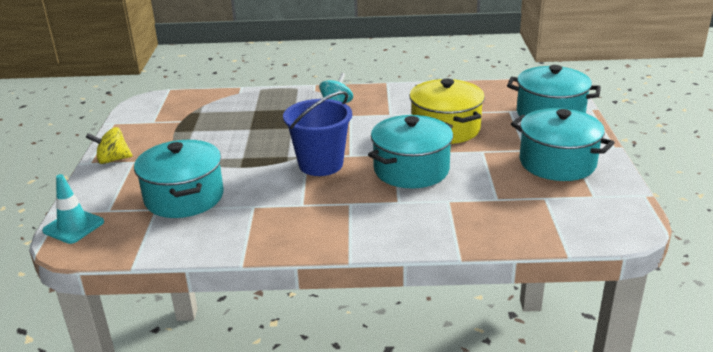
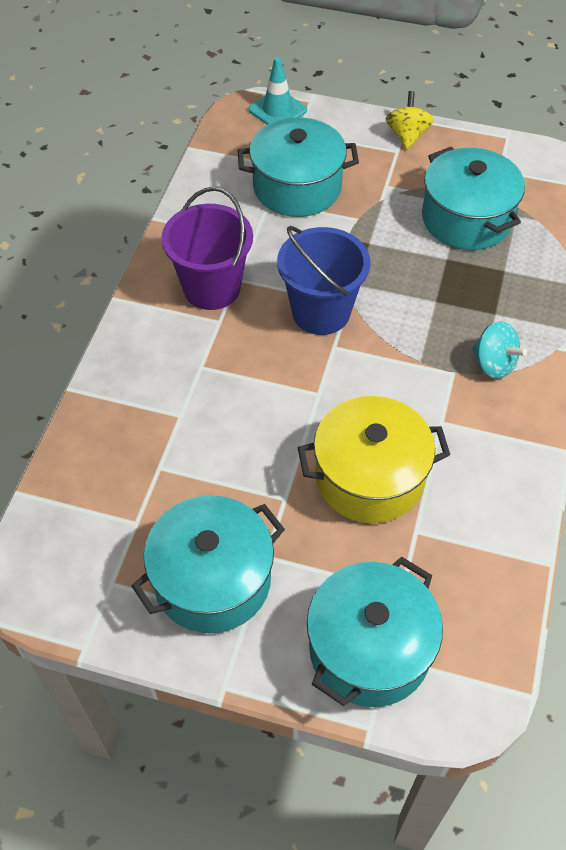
camera: 105 degrees right, 25 degrees up
(316, 214) = (212, 288): none -> purple bucket
(411, 170) = (268, 400): turquoise pot -> turquoise pot (466, 219)

